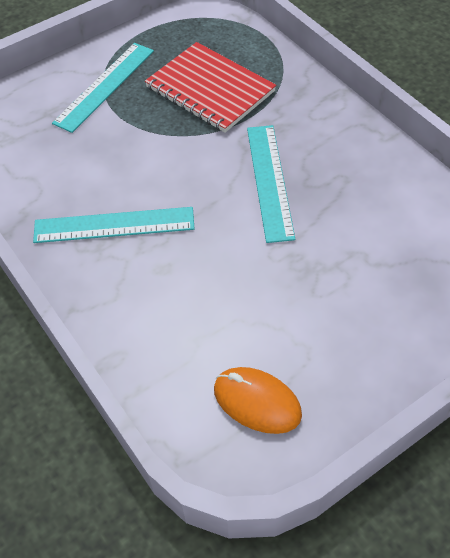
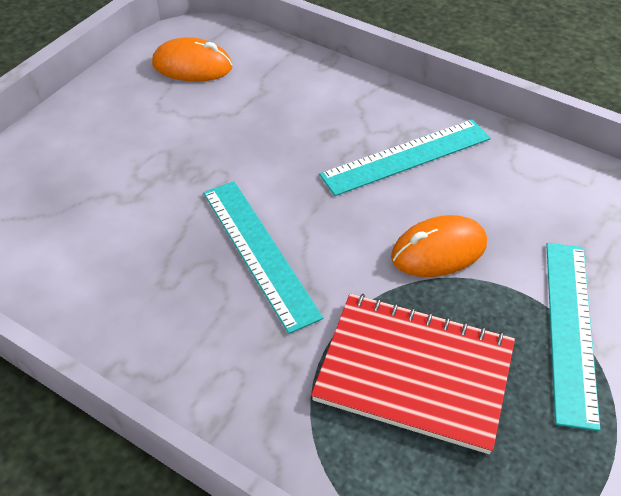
camera: 155 degrees right, 5 degrees down
(146, 148) = (438, 251): none -> orange mouse

